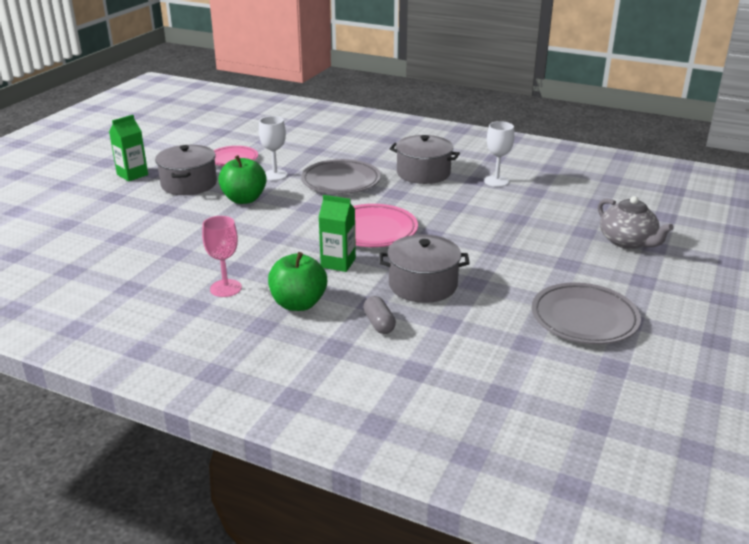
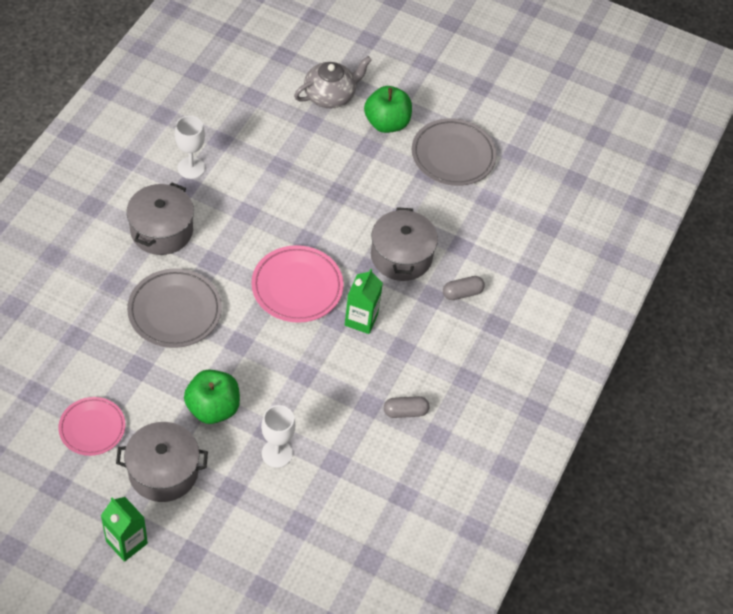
camera: 95 degrees left, 25 degrees up
(225, 288) = (405, 412): pink goblet -> grey capsule
(275, 175) = (148, 379): white goblet -> white goblet (277, 453)
(298, 304) = (432, 352): green apple -> green apple (386, 123)

